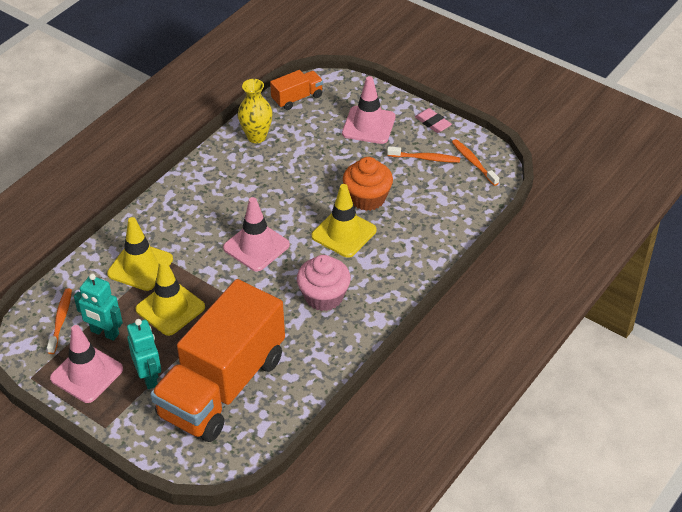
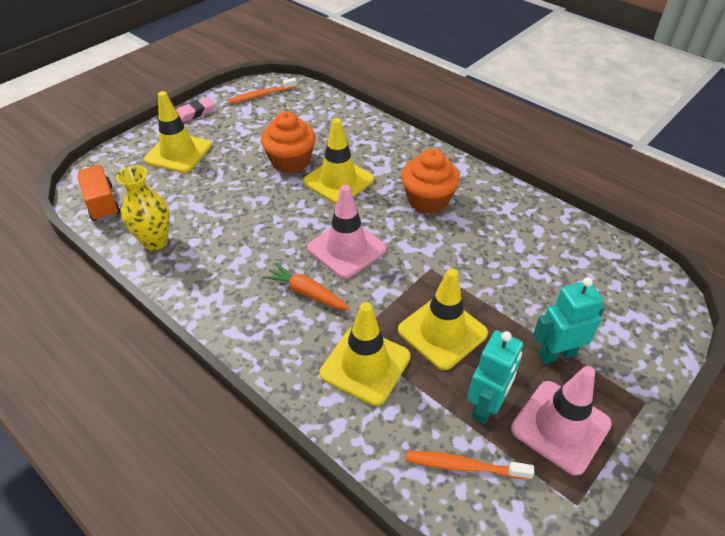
camera: 85 degrees left, 0 degrees up
(207, 228) = (307, 293): none -> orange carrot
(222, 386) = (560, 284): orange truck -> none
(324, 296) = (428, 200): pink cupcake -> orange cupcake
(368, 125) = (178, 153): pink traffic cone -> yellow traffic cone
(425, 158) = (245, 121): orange toothbrush -> none

